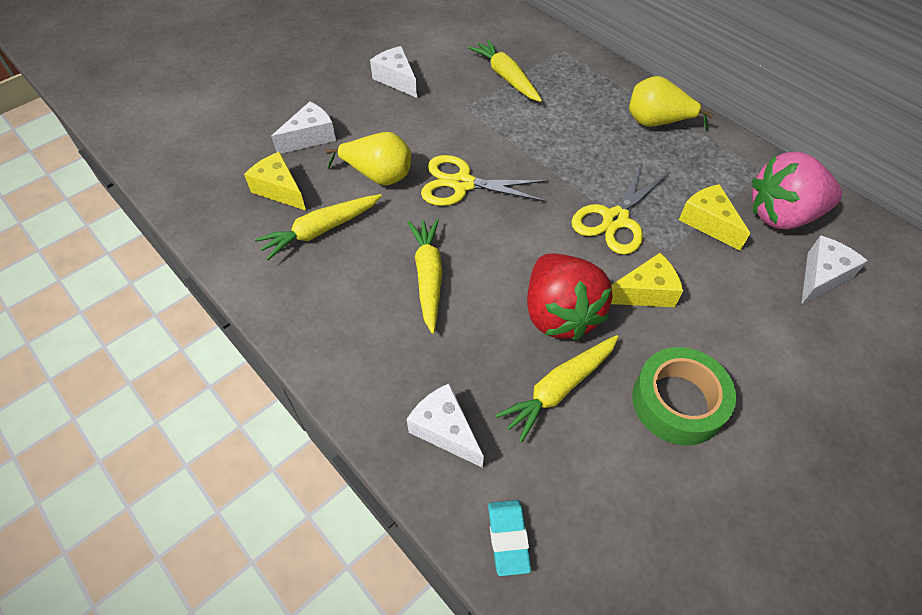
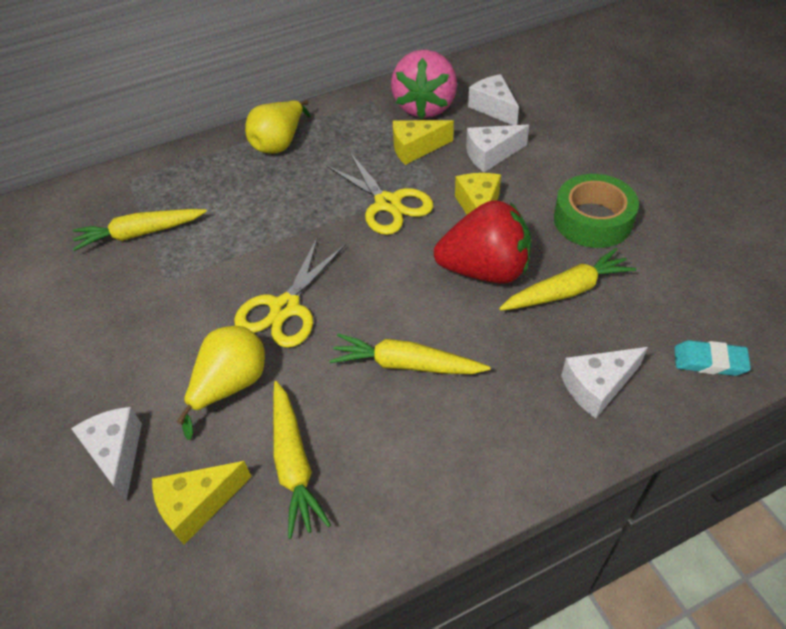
camera: 70 degrees left, 5 degrees down
(396, 79) = (69, 337): white cheese -> white cheese (491, 155)
(559, 389) = (566, 291): yellow carrot -> yellow carrot turned 90 degrees counterclockwise

